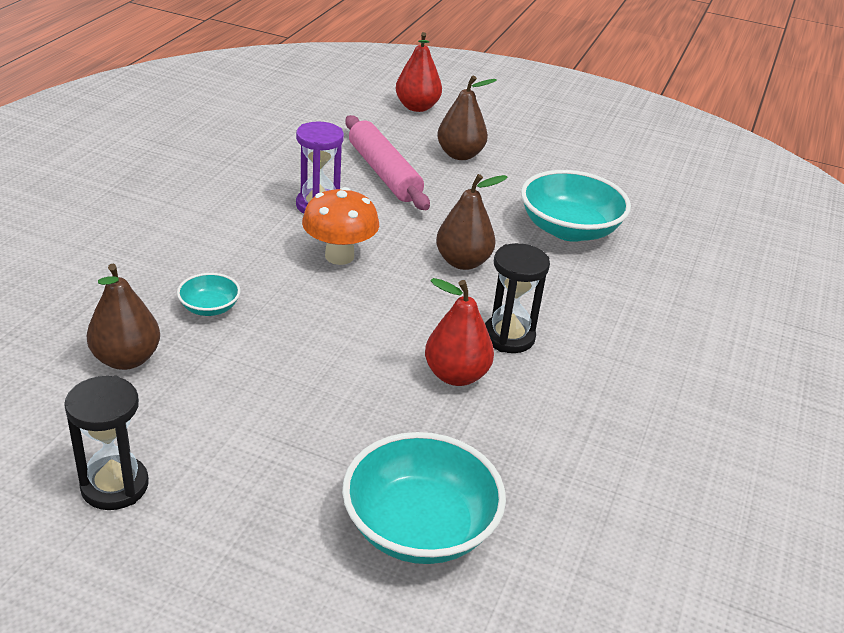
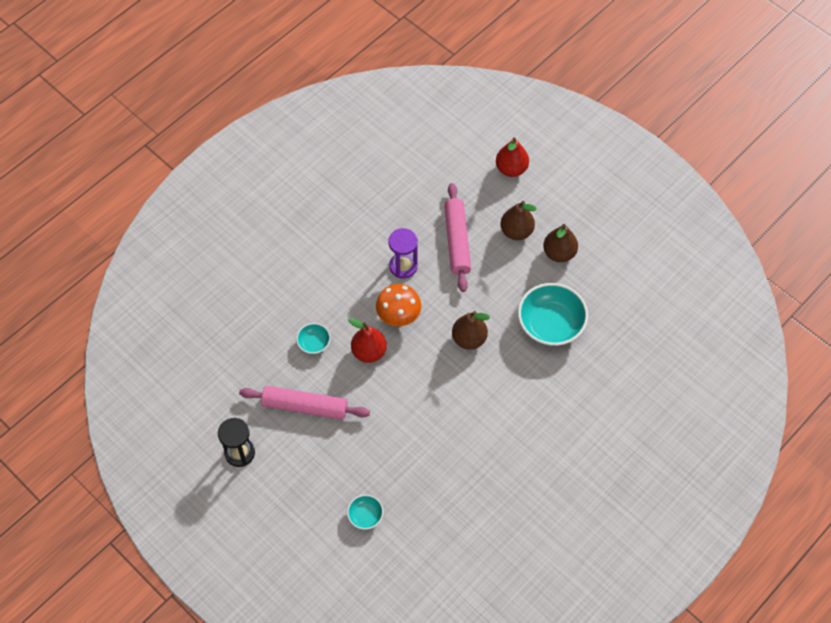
camera: 25 degrees right, 25 degrees up
(126, 359) = (263, 372): brown pear -> brown pear (559, 253)
(226, 390) = (305, 407): none -> pink rolling pin
(420, 527) = (365, 516): turquoise bowl -> turquoise bowl, size x0.49
(456, 375) = (424, 427): red pear -> red pear (369, 352)
(508, 337) = (466, 407): black hourglass -> none

